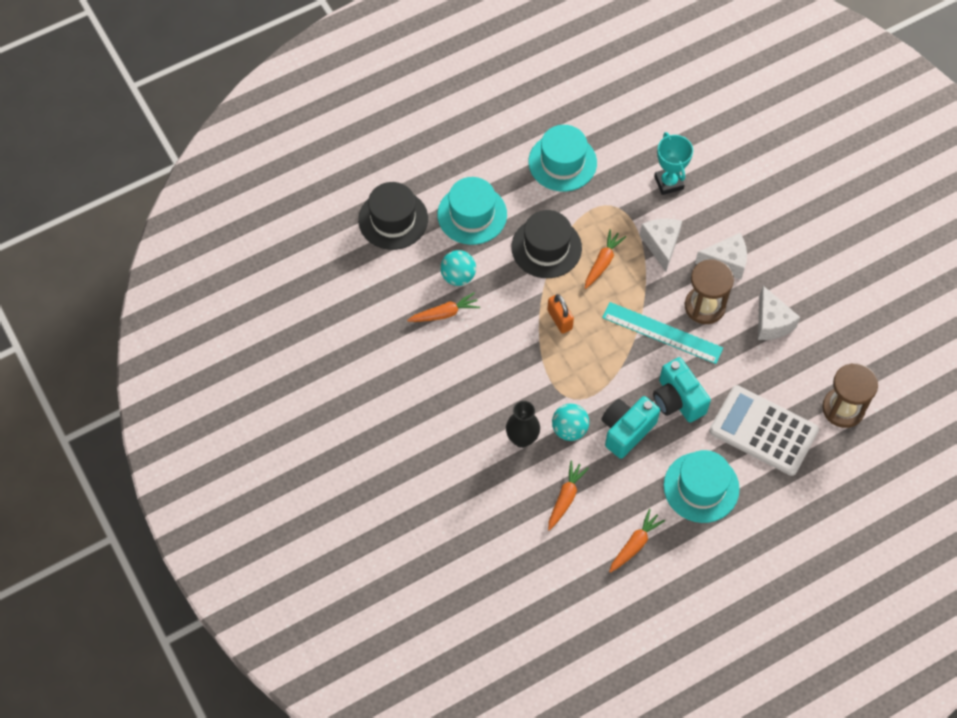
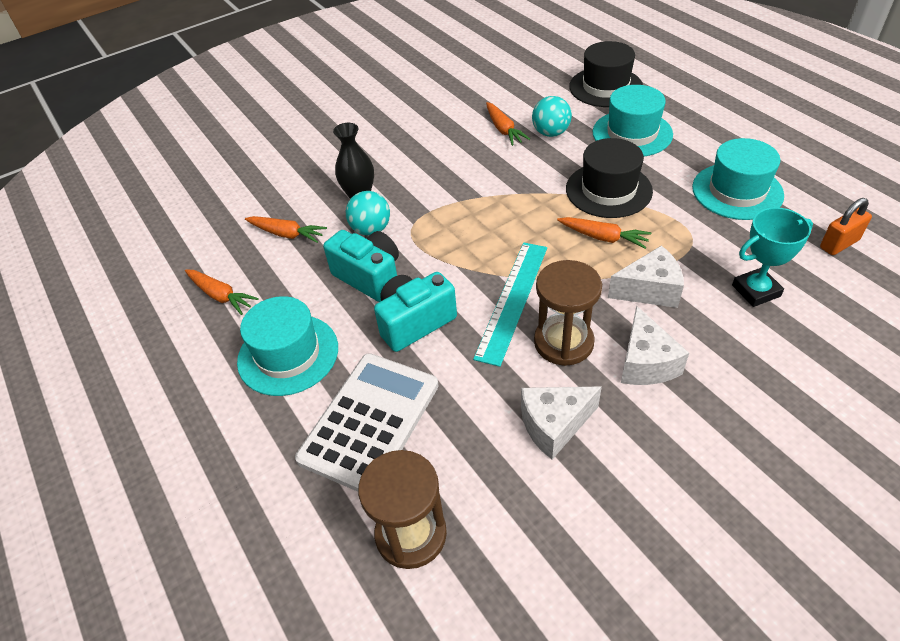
camera: 90 degrees right, 15 degrees down
(559, 319) = (513, 209): orange padlock -> orange padlock (839, 244)

